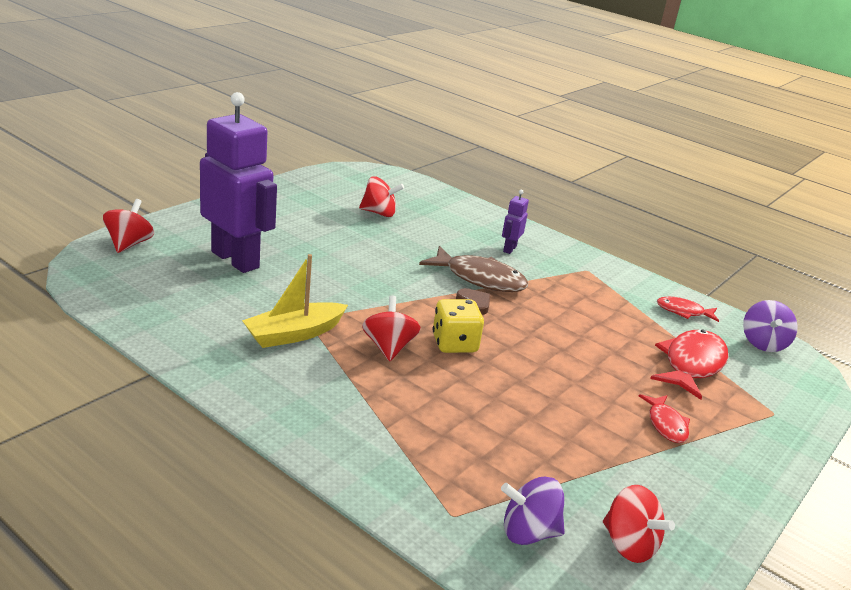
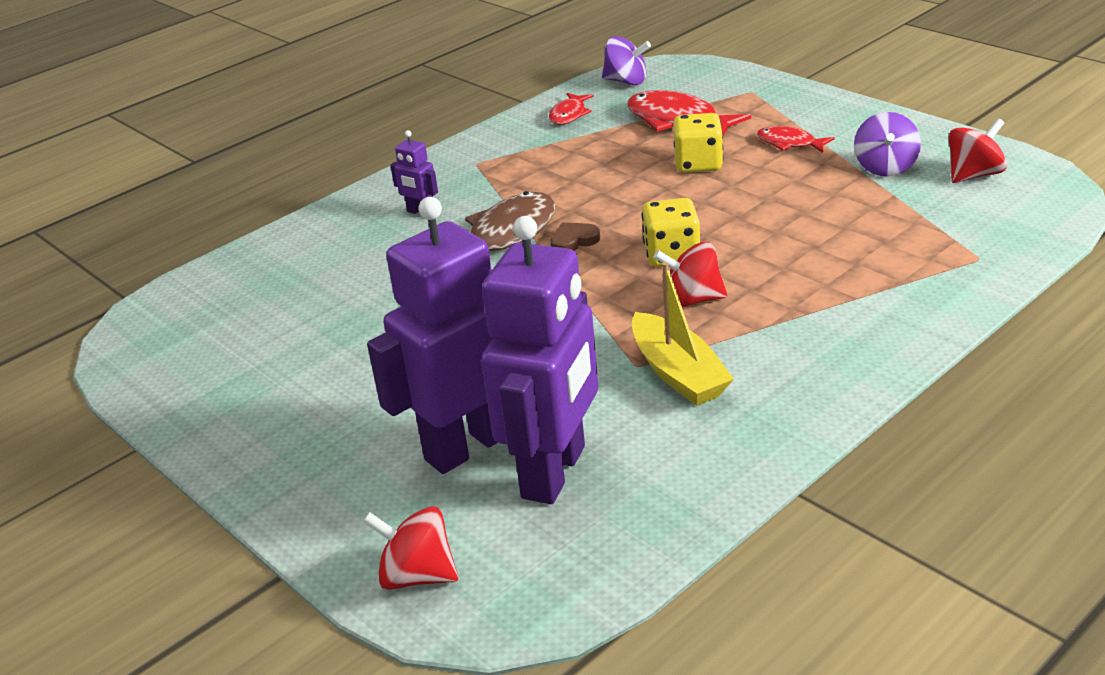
camera: 75 degrees left, 5 degrees up
(200, 285) = (555, 472): none -> purple robot
(379, 213) = (301, 318): red spinning top -> none
(528, 532) = (983, 220): purple spinning top -> purple spinning top (885, 167)
(610, 369) = (698, 164): none -> yellow dice
(666, 424) = (789, 143): red fish -> red fish turned 150 degrees counterclockwise

